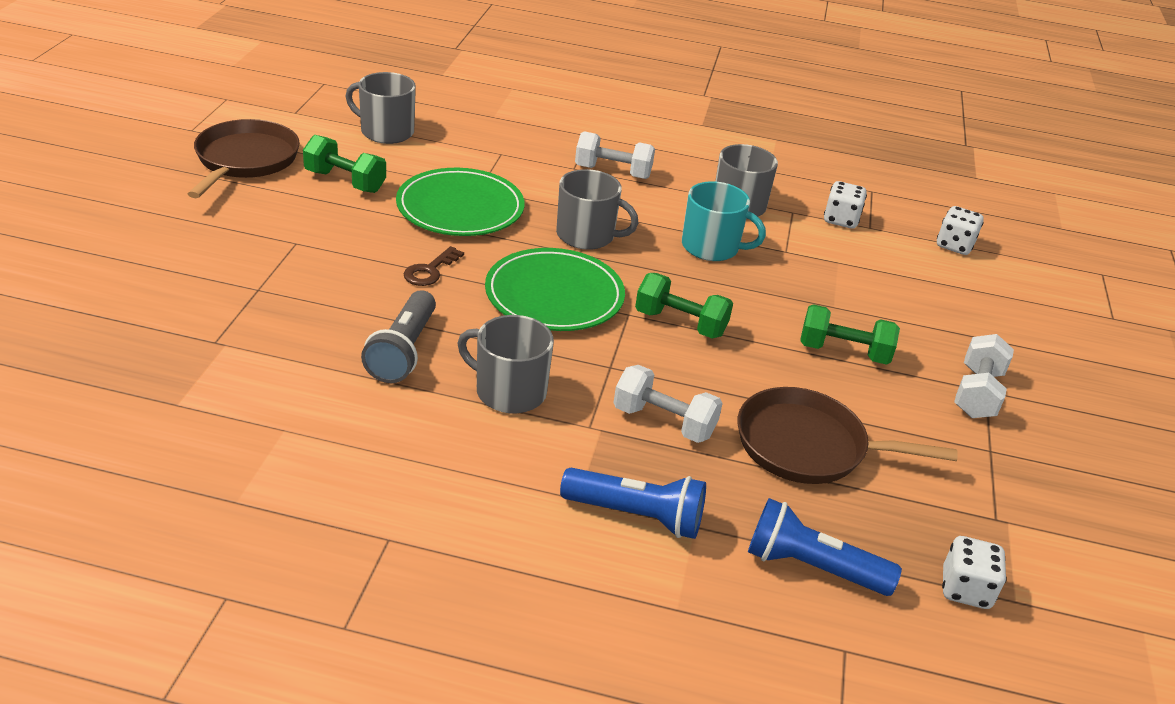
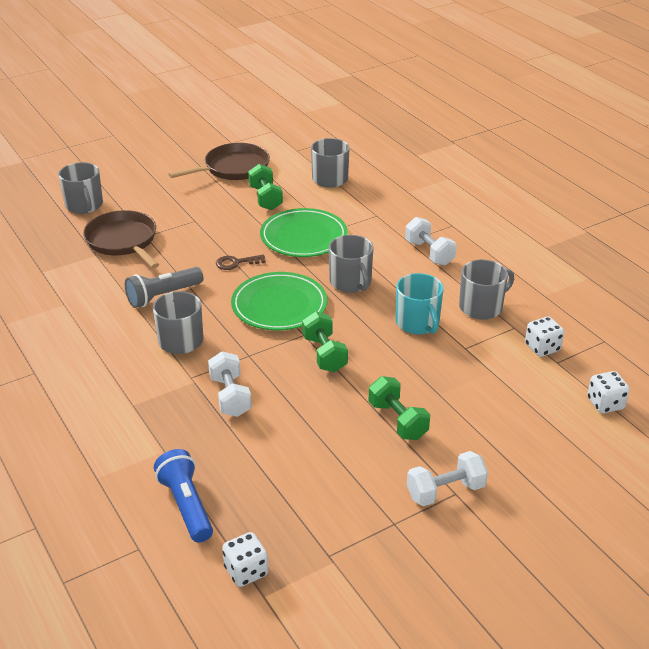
camera: 50 degrees right, 0 degrees up
(97, 287) = (84, 205): none -> grey mug
(636, 516) = (145, 429): blue flashlight -> none
(807, 446) = (286, 453): brown pan -> brown pan (123, 241)

